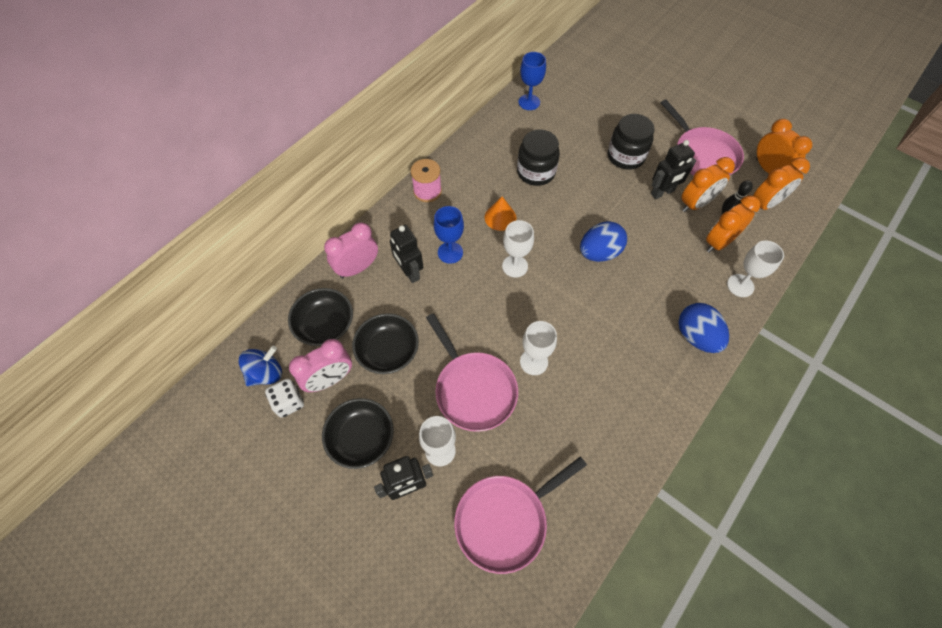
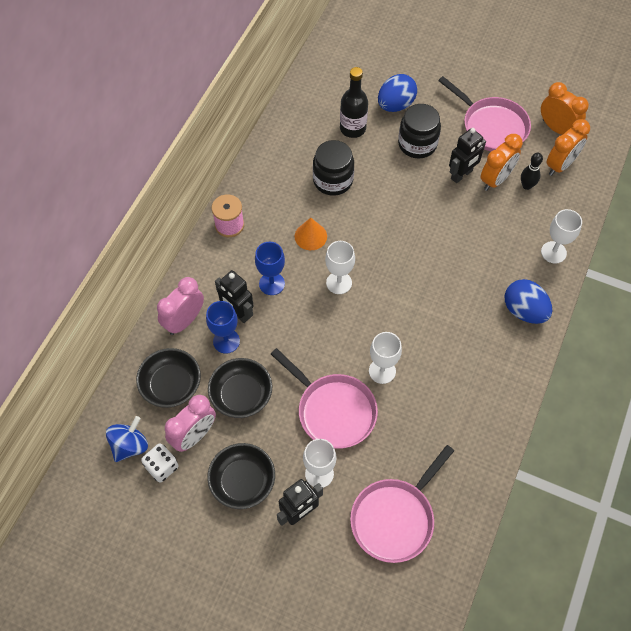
camera: 15 degrees left, 0 degrees up
(529, 102) = (305, 105): blue goblet -> blue goblet (226, 341)
(567, 131) = (352, 128): none -> black bottle
(599, 253) = (416, 250): blue egg -> blue egg (395, 105)
(718, 242) = (525, 214): orange clock -> none

